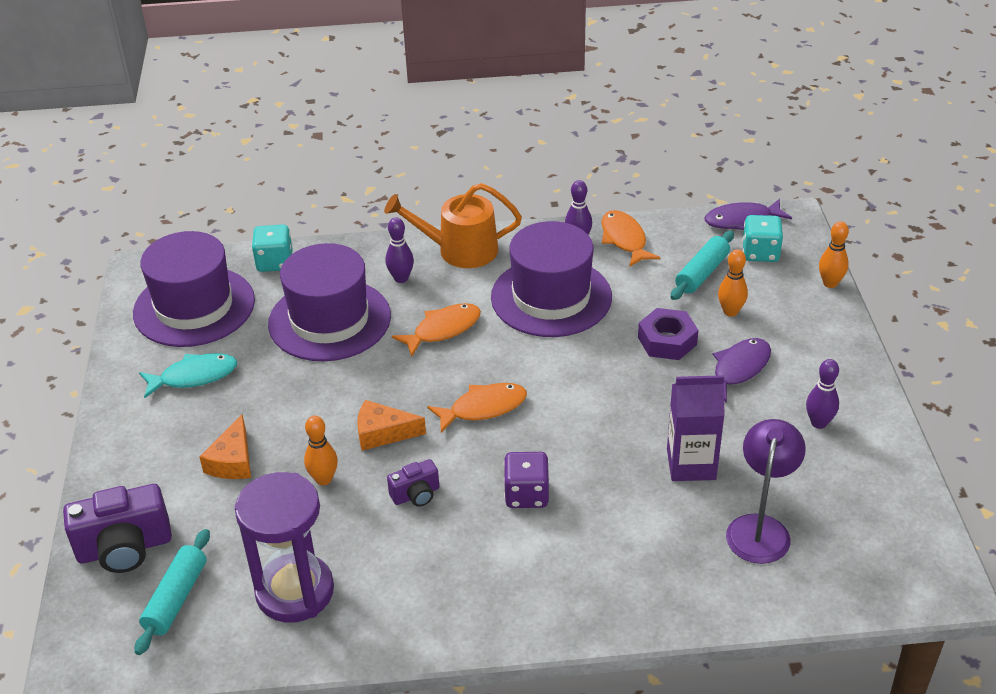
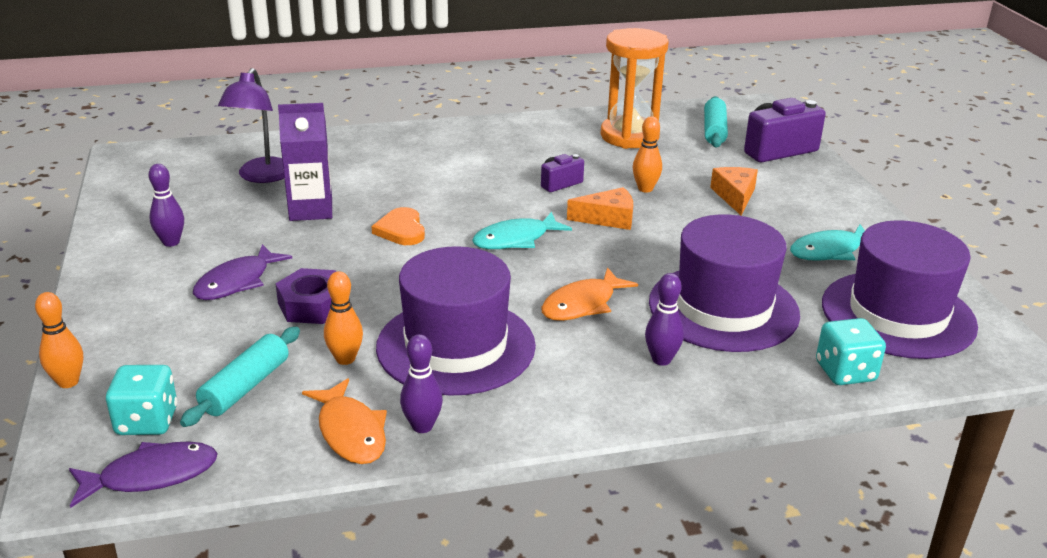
camera: 170 degrees right, 10 degrees down
(295, 591) = (629, 136): purple hourglass -> orange hourglass
(460, 250) = (595, 402): orange watering can -> none
(483, 408) = (515, 239): orange fish -> turquoise fish
(526, 494) = (462, 187): purple dice -> none
(595, 427) = (401, 230): none -> orange heart
(730, 312) = (223, 340): orange bowling pin -> orange bowling pin (345, 359)

